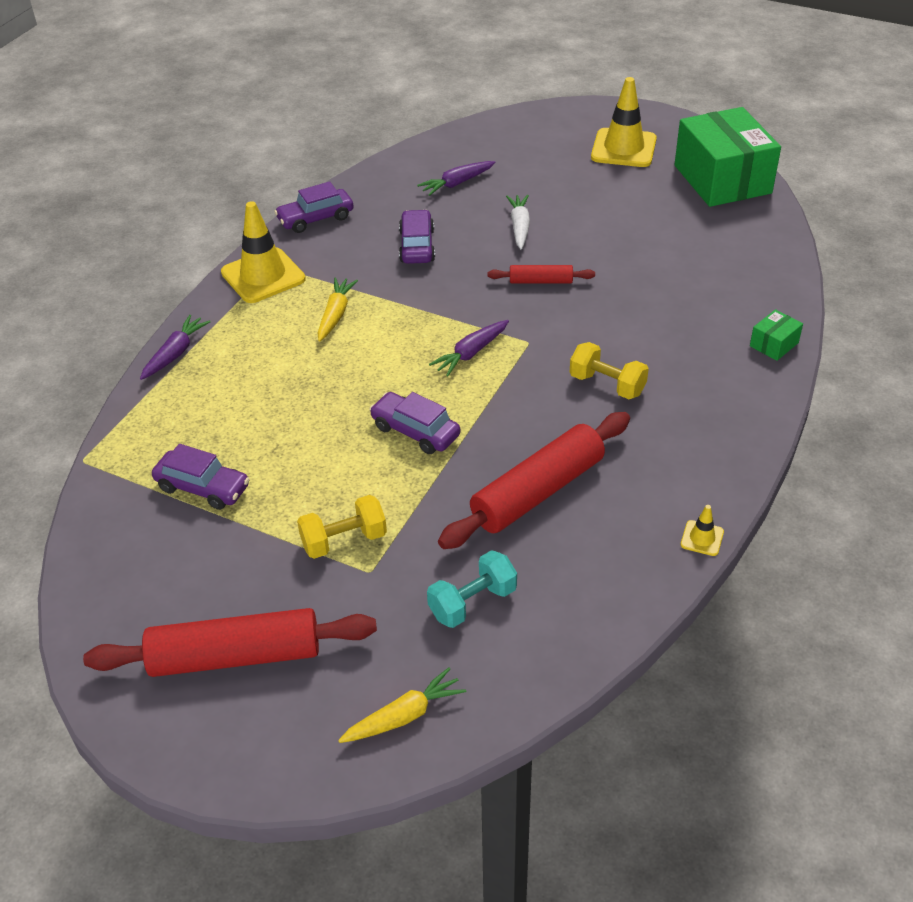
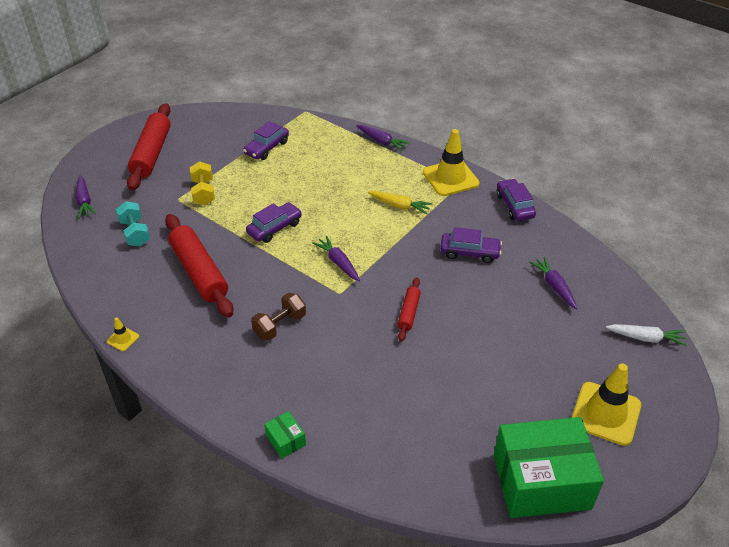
camera: 100 degrees right, 0 degrees up
(404, 716) = (84, 201): yellow carrot -> purple carrot
(519, 227) = (484, 314): white carrot -> white carrot (646, 338)
(607, 385) = (280, 325): yellow dumbbell -> brown dumbbell

